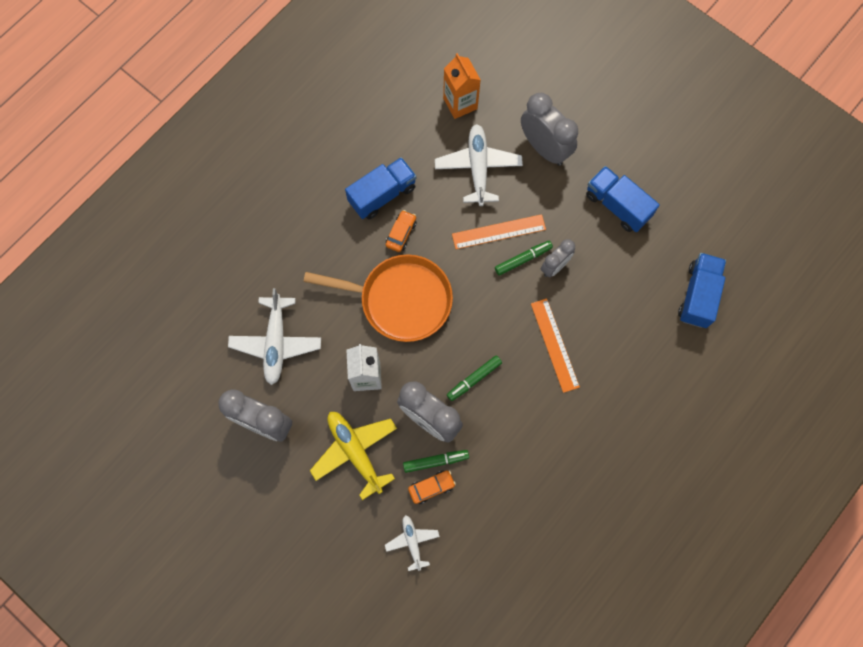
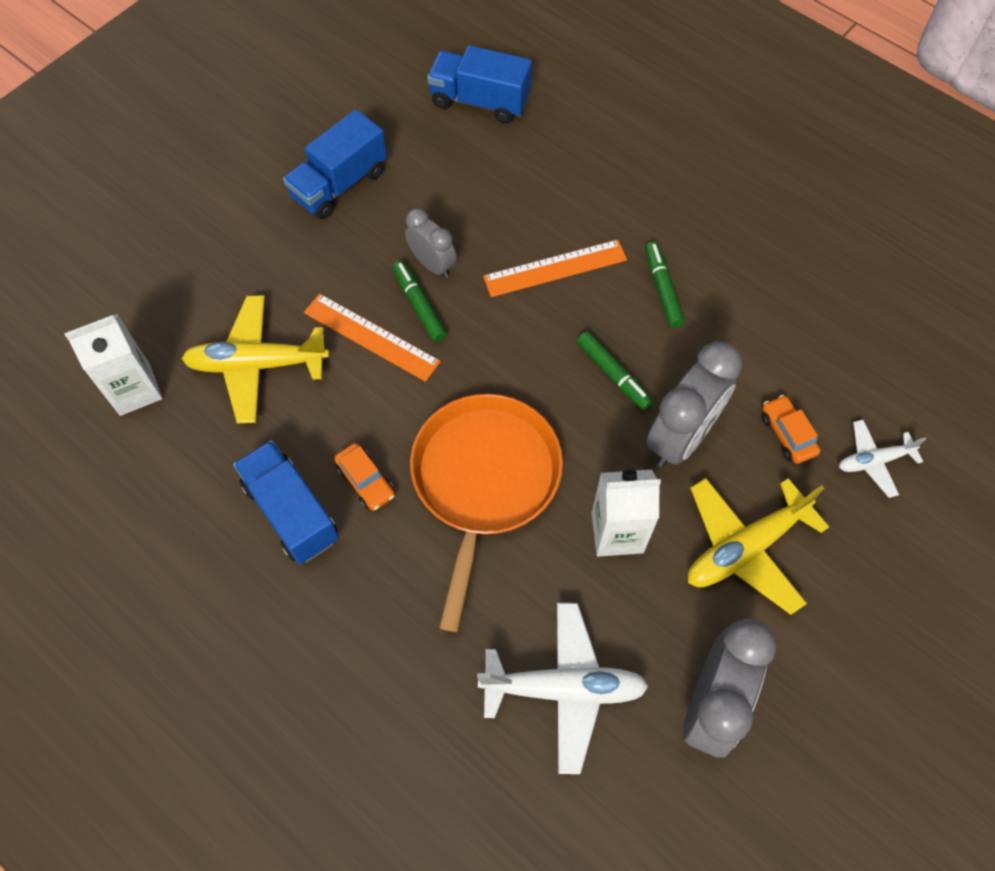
camera: 90 degrees left, 10 degrees down
(401, 233) = (366, 481): orange car -> orange car turned 150 degrees counterclockwise
(435, 461) = (746, 428): green marker -> green marker (662, 289)
(460, 103) = (135, 390): orange carton -> white carton
(478, 168) = (257, 364): white plane -> yellow plane
(498, 231) = (371, 337): orange ruler -> orange ruler turned 45 degrees counterclockwise
(544, 148) = (234, 272): grey clock -> none

